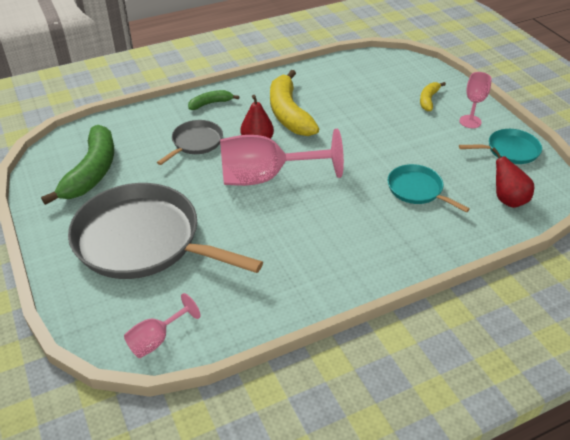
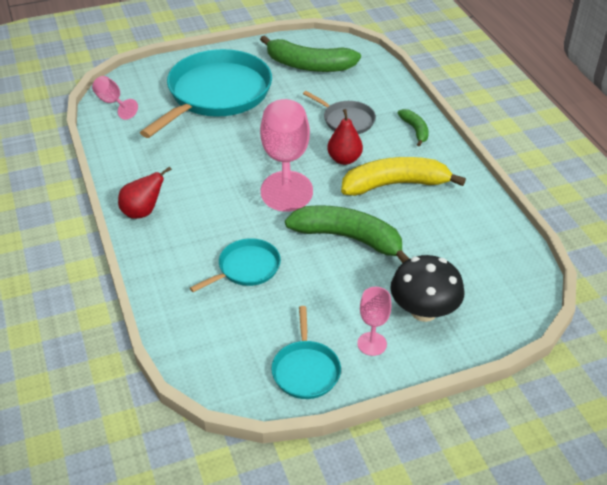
camera: 95 degrees right, 0 degrees up
(143, 240) = (216, 94): grey pan -> turquoise pan
(362, 135) = (348, 238): none -> green banana
(428, 100) = (424, 311): yellow banana -> black mushroom
(507, 200) = (214, 342): red pear -> red pear (143, 212)

